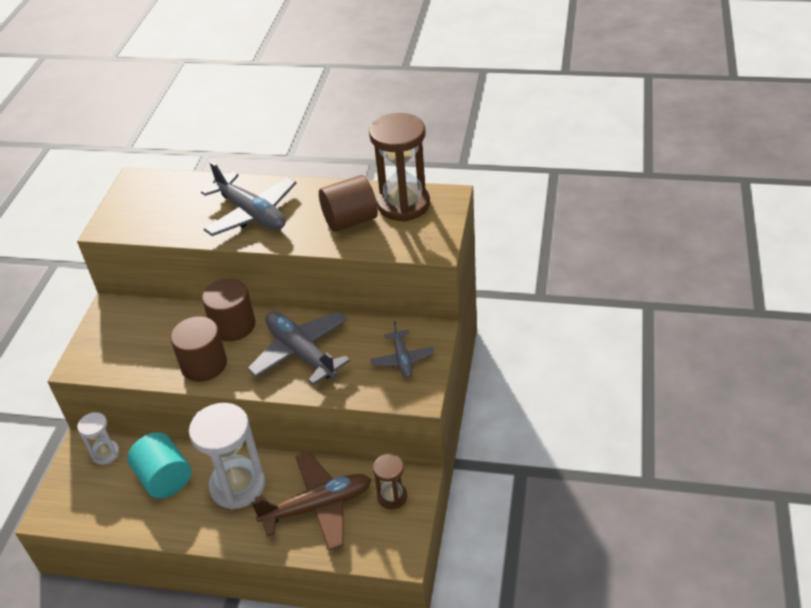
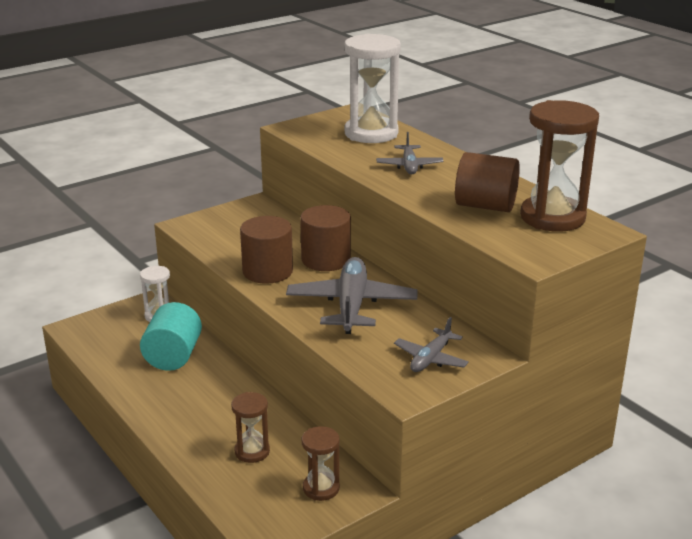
camera: 40 degrees right, 15 degrees down
(238, 486) = (215, 395): white hourglass -> white hourglass (371, 133)
(251, 213) = (409, 166): grey plane -> grey plane, size x0.56
(317, 506) = (252, 451): brown plane -> brown hourglass

